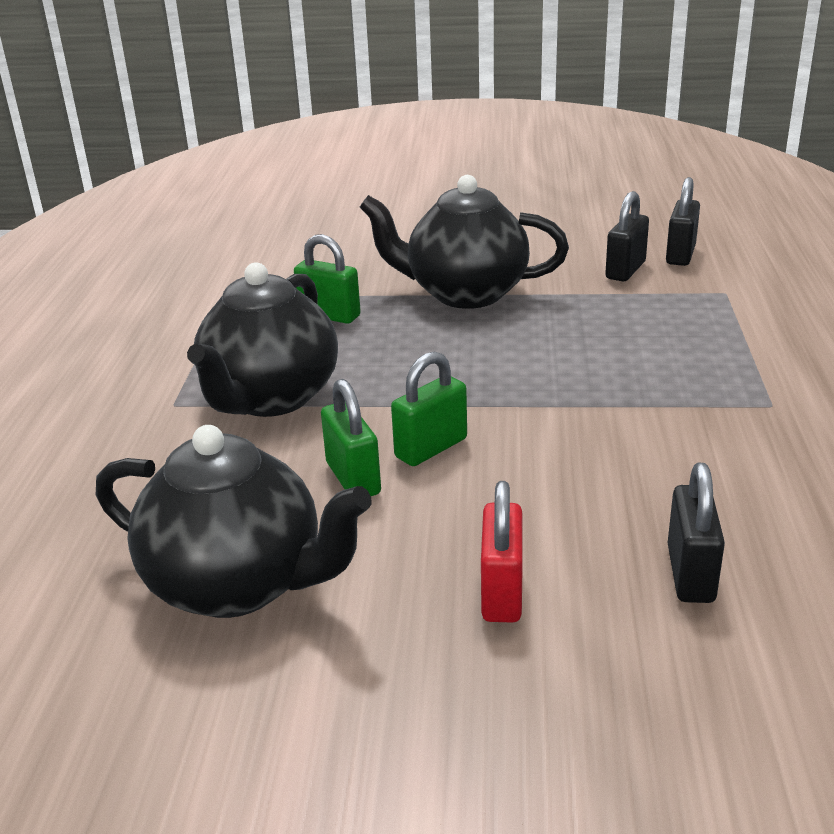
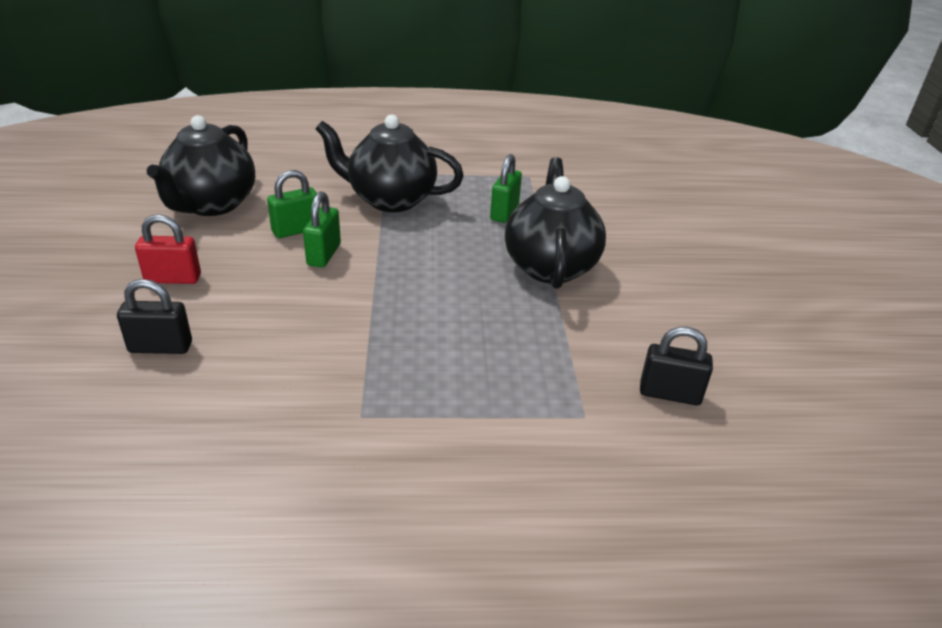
camera: 80 degrees right, 5 degrees up
(431, 448) = (324, 255): green padlock -> green padlock turned 60 degrees clockwise
(625, 270) = (620, 353): black padlock -> none

